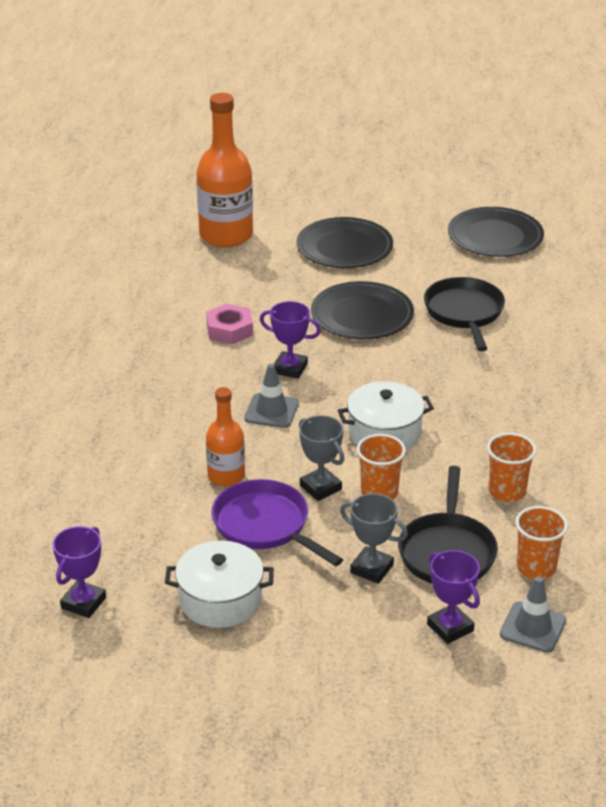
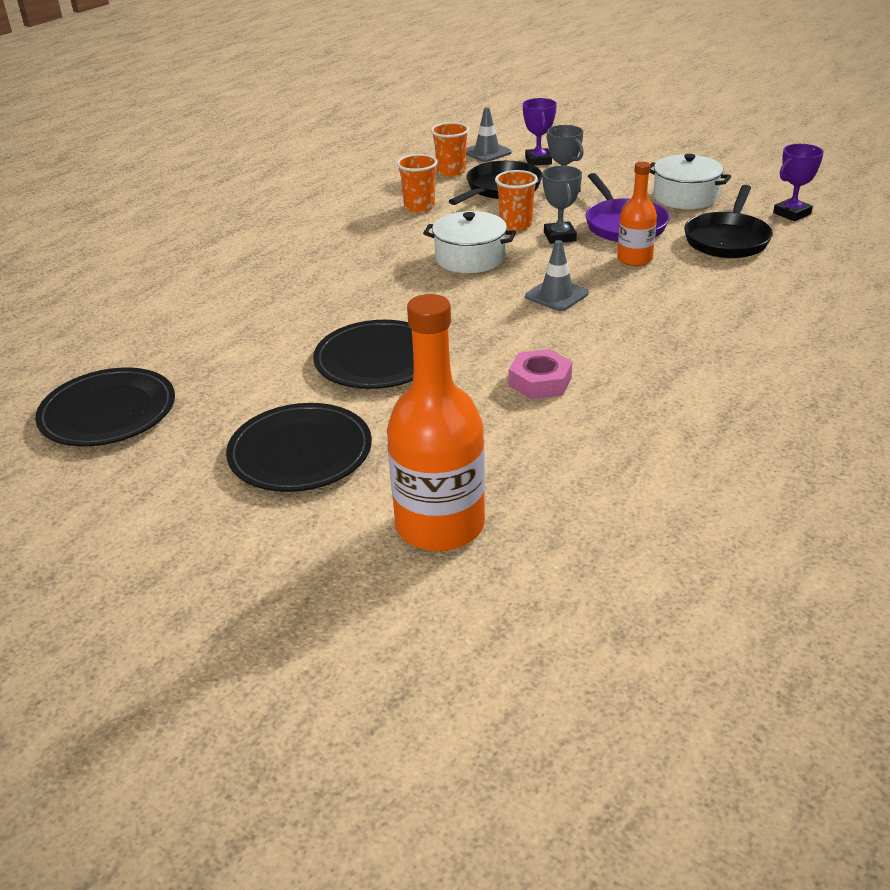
camera: 150 degrees left, 0 degrees up
(290, 368) = (506, 326): purple trophy -> none
(464, 313) = (272, 334): black pan -> black pan (727, 239)

